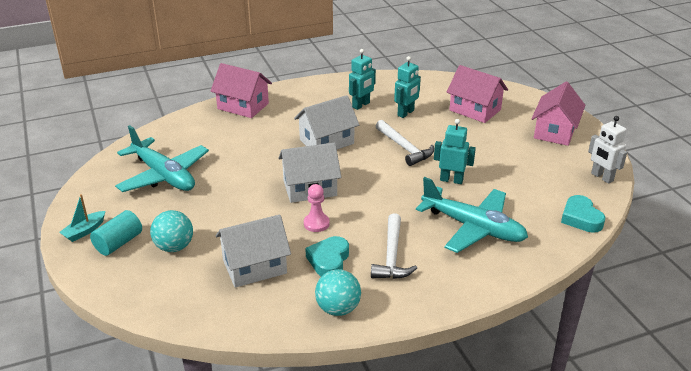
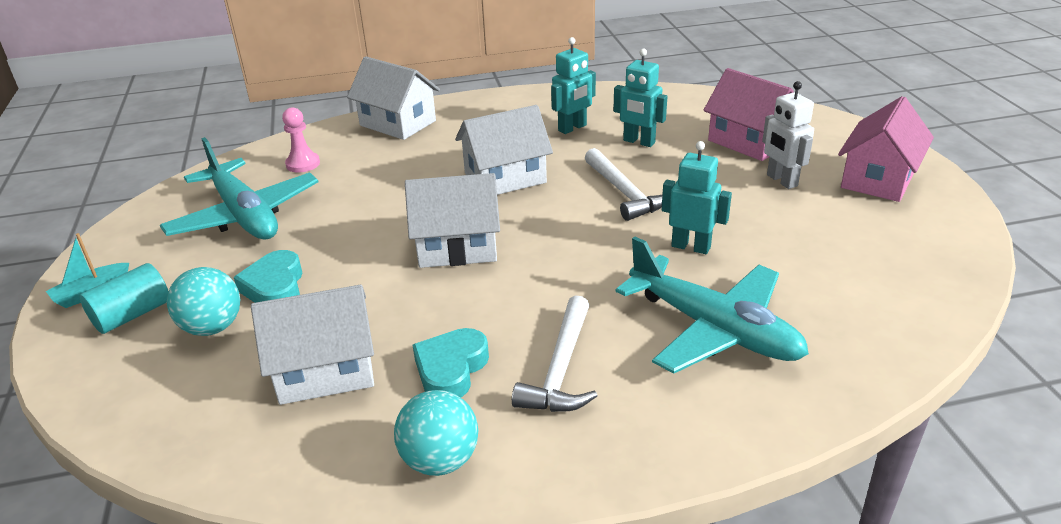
camera: 10 degrees right, 0 degrees up
(243, 106) = (398, 123): pink house -> white house
(316, 223) = (450, 304): pink pawn -> pink pawn (303, 164)
(406, 113) = (639, 142): turquoise robot -> turquoise robot turned 75 degrees clockwise
(581, 218) = (912, 325): turquoise heart -> turquoise heart (275, 287)
(602, 177) = (956, 256): white robot -> white robot (781, 180)

